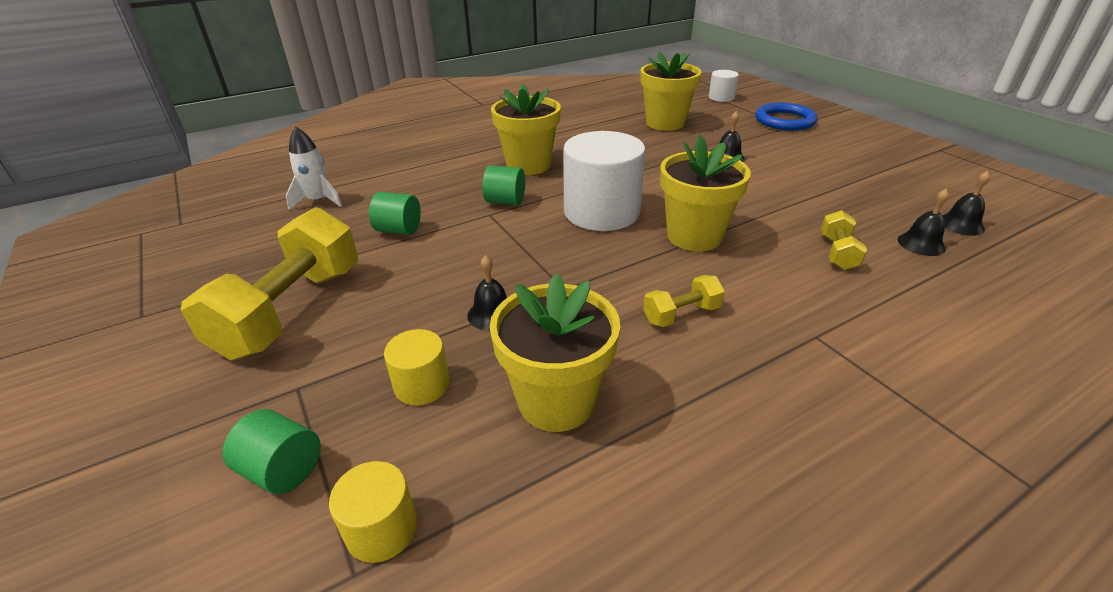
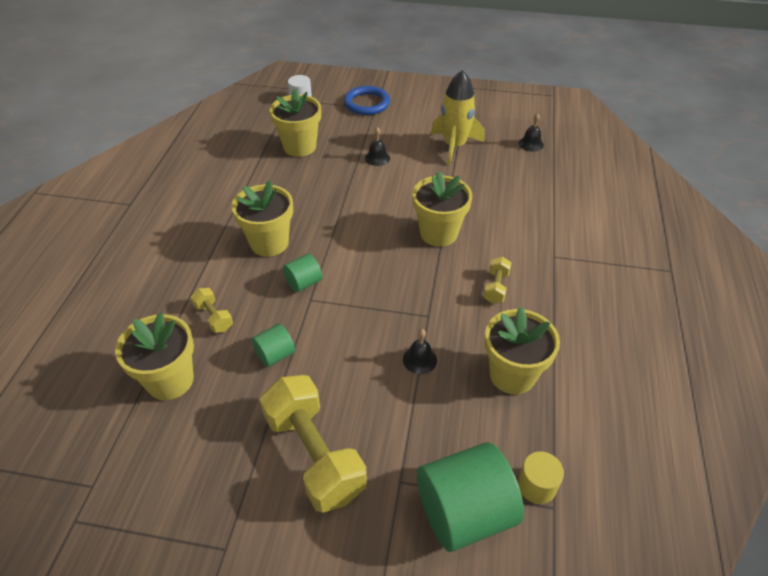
camera: 50 degrees left, 10 degrees up
(283, 470) = (464, 512): green cylinder -> green cylinder, size x2.03
(318, 200) = (170, 380): white rocket -> yellow flower pot
(422, 385) = (451, 422): yellow cylinder -> none
(601, 212) = (371, 250): white cylinder -> none
(837, 253) = (508, 198): yellow dumbbell -> yellow dumbbell (213, 317)
(838, 184) = (454, 146): none -> yellow rocket
(921, 244) = (530, 168): black bell -> none

